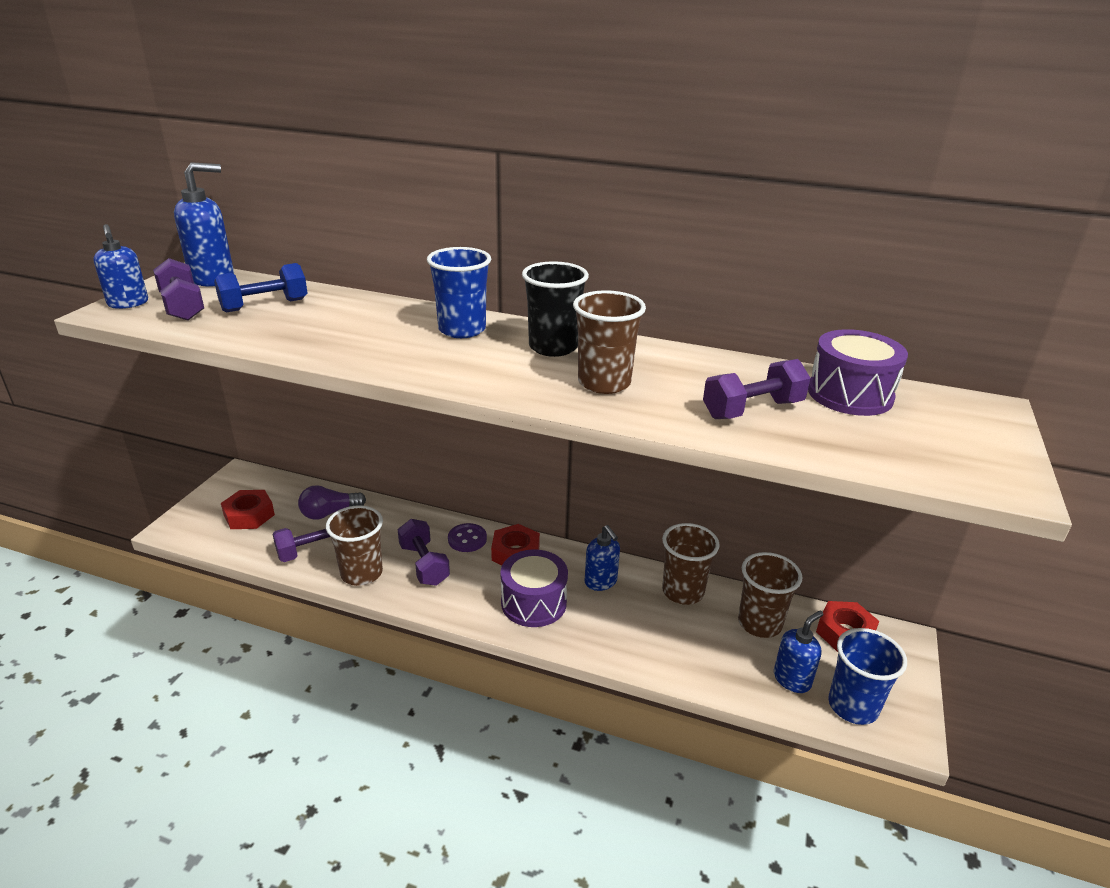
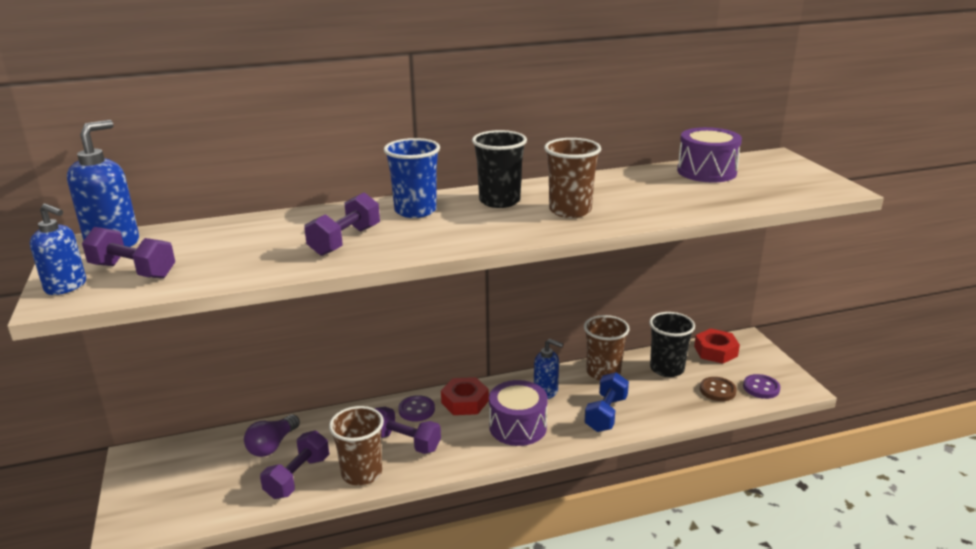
camera: 35 degrees left, 5 degrees down
(249, 515) = (194, 482): red nut -> none
(265, 305) = (214, 245): blue dumbbell -> blue dumbbell (606, 414)
(752, 409) = (674, 196): purple dumbbell -> purple dumbbell (345, 241)
(759, 623) = (667, 369): brown cup -> black cup
(792, 679) = (717, 390): blue soap dispenser -> brown button
(853, 706) = (761, 388): blue cup -> purple button

